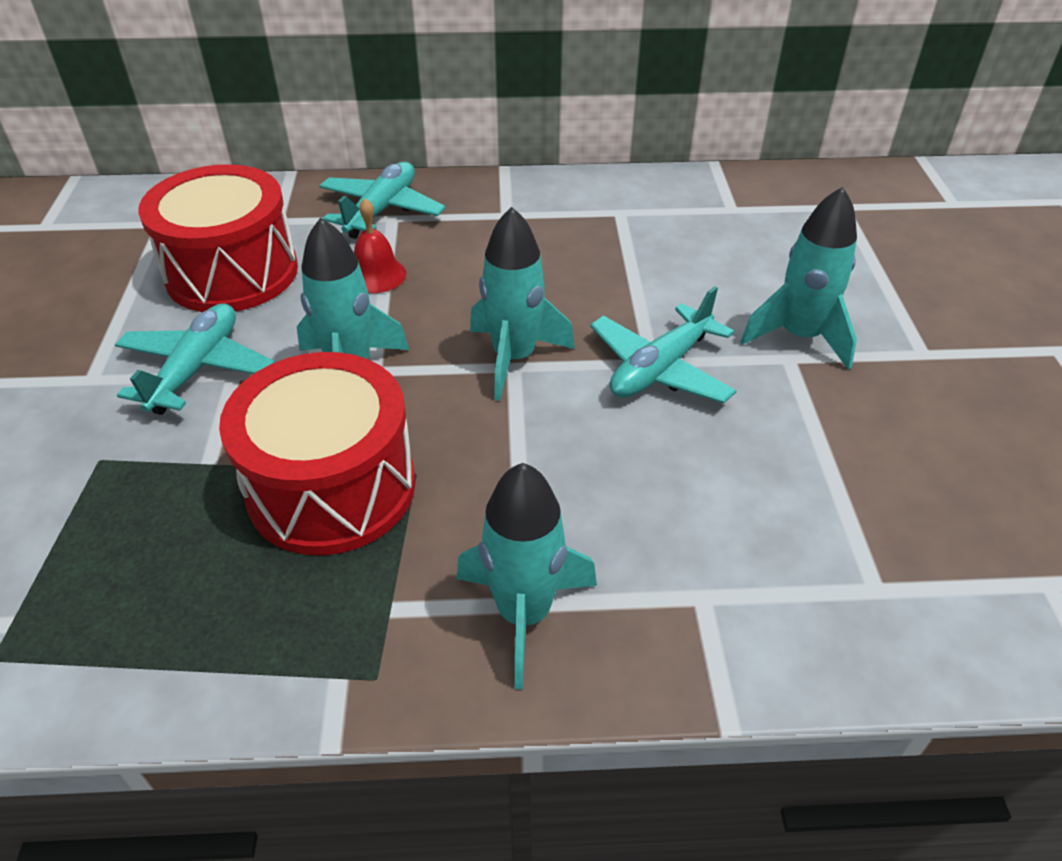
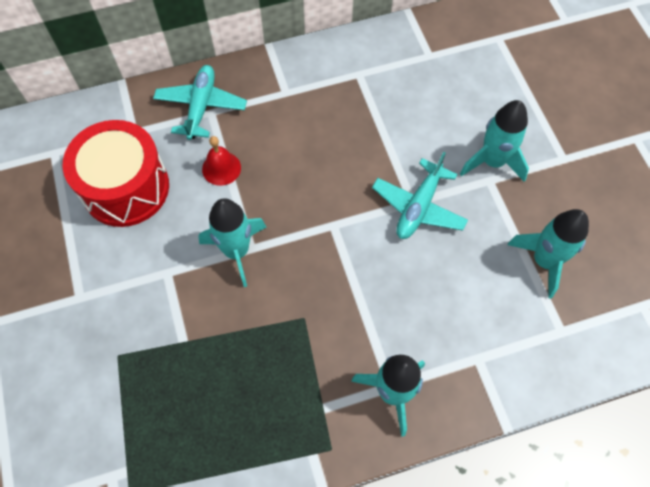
camera: 15 degrees left, 20 degrees up
(197, 369) = (142, 274): turquoise plane -> none
(332, 487) = (261, 340): red drum -> none
(514, 358) = (331, 218): turquoise rocket -> turquoise rocket (544, 261)

